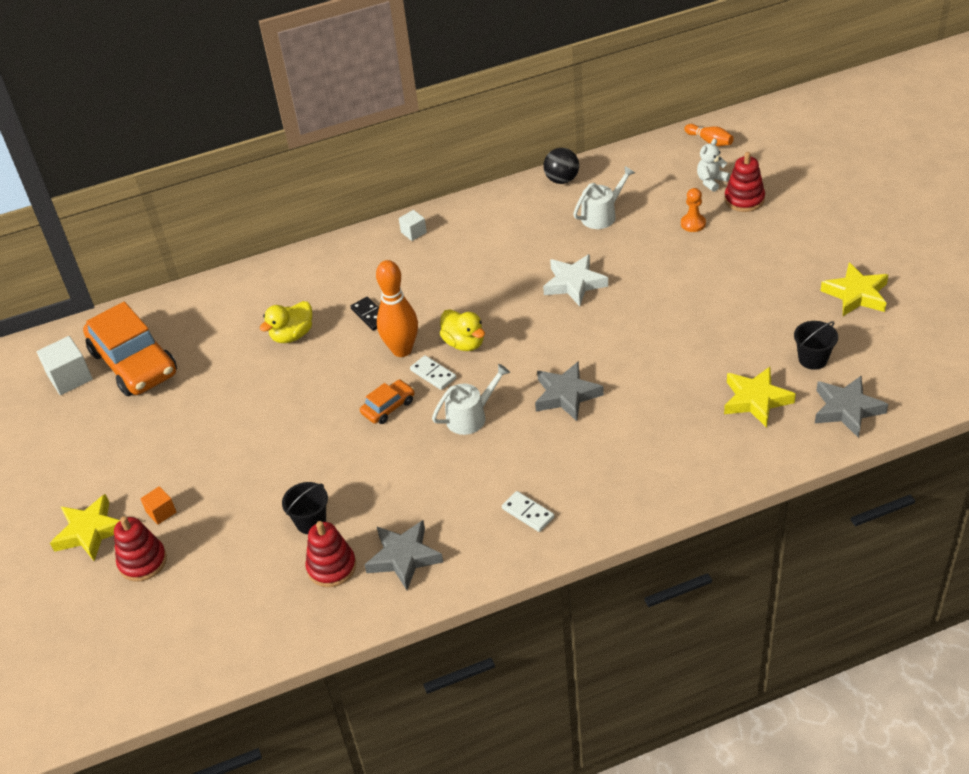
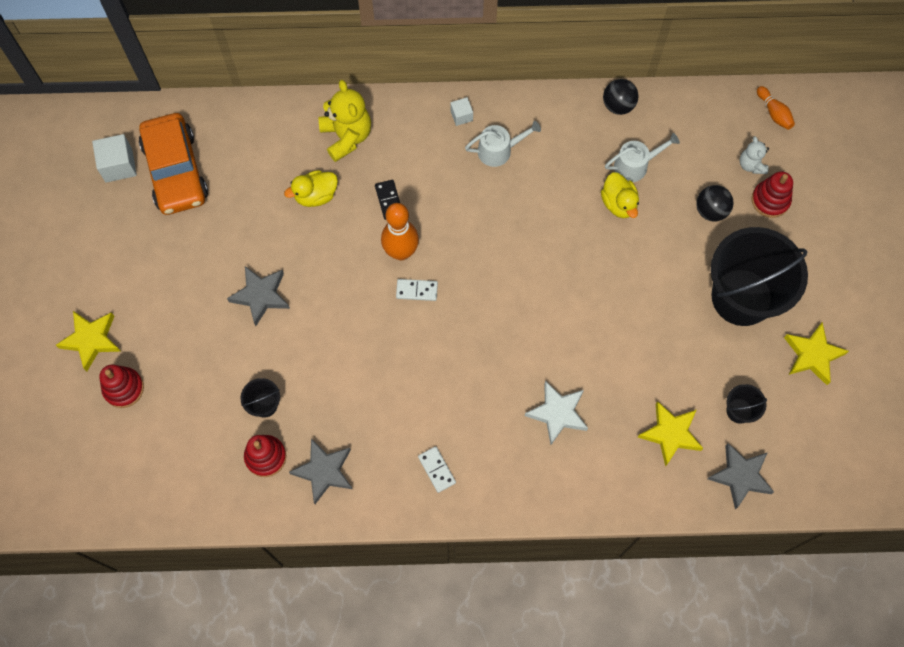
camera: 15 degrees right, 25 degrees up
(161, 512) = (152, 344): orange cube -> none
(304, 282) = (346, 136): none -> yellow teddy bear
(388, 407) = (367, 311): orange car -> none
(433, 374) = (416, 290): white domino -> white domino turned 60 degrees counterclockwise
(464, 343) = (455, 266): yellow duck -> yellow duck (618, 203)
(470, 416) = (430, 350): white watering can -> white watering can (499, 150)
(566, 395) = (517, 361): grey star -> grey star (261, 296)
(574, 283) = (576, 238): white star -> white star (557, 413)
(693, 224) = (711, 210): orange pawn -> black ball
(711, 181) = (751, 165): white teddy bear -> white teddy bear turned 75 degrees counterclockwise
(761, 275) = (741, 297): none -> black bucket

